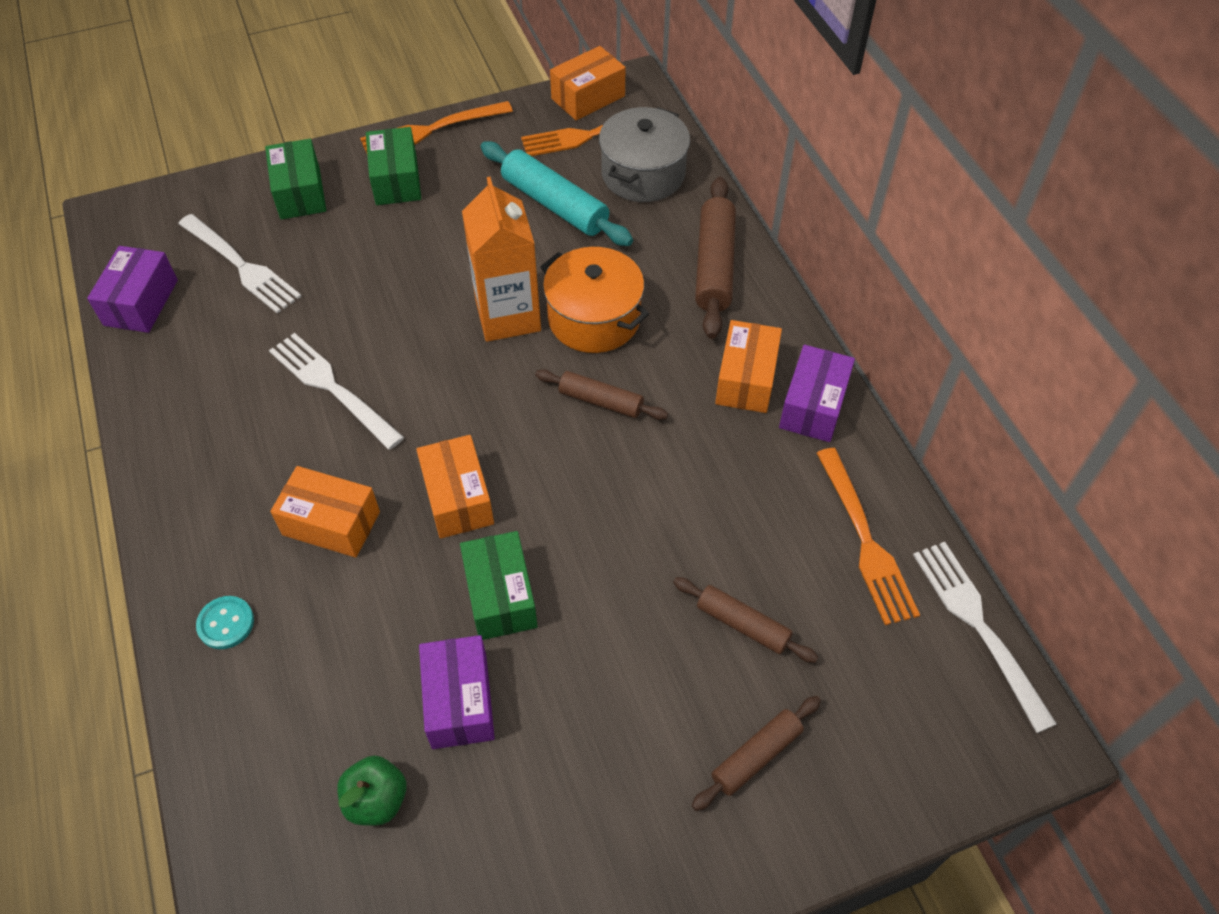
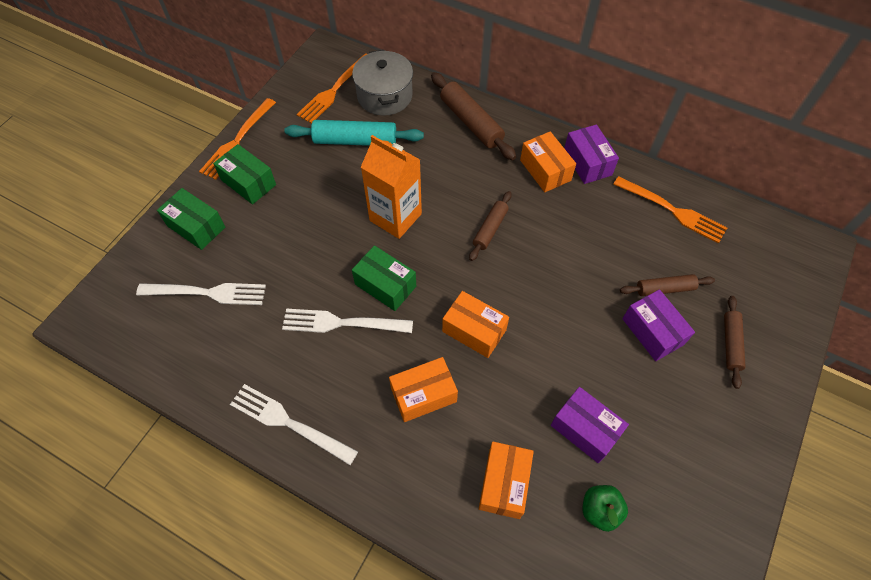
camera: 40 degrees left, 5 degrees up
(141, 302) = (165, 358): purple box -> purple box (652, 331)
(226, 623) = (427, 493): turquoise button -> none
(500, 596) = (548, 363): green box -> green box (385, 285)
(588, 97) = (309, 70): orange box -> orange box (504, 483)
(594, 318) = (441, 189): orange pot -> none
(601, 401) = (490, 229): brown rolling pin -> brown rolling pin turned 45 degrees counterclockwise
(978, 626) = (751, 215): white fork -> white fork (289, 423)

